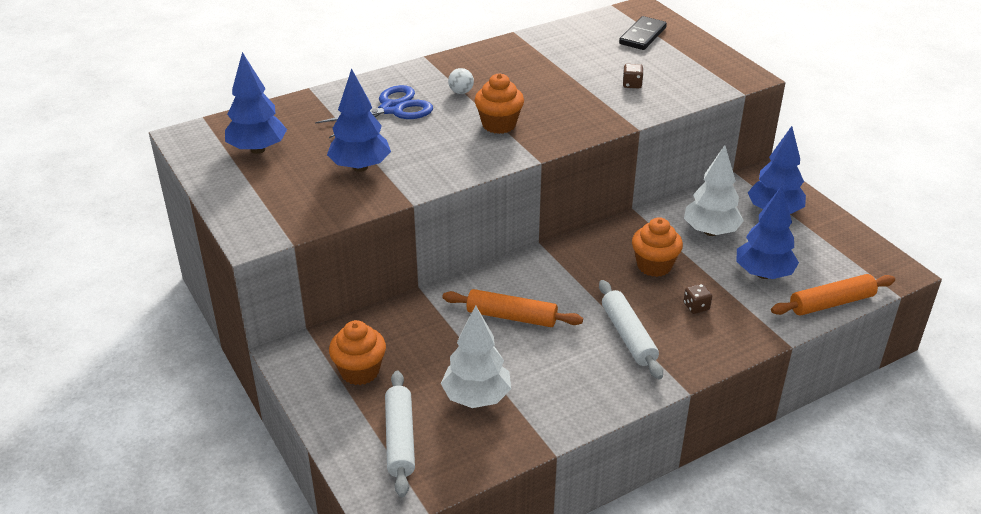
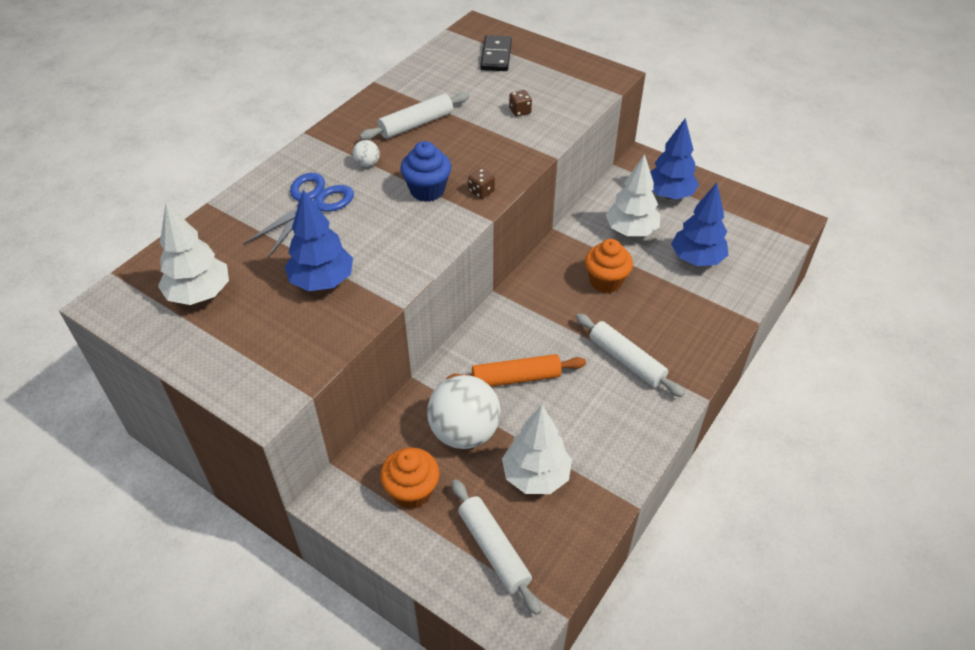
camera: 25 degrees left, 10 degrees up
(258, 149) = (199, 294): blue tree -> white tree
(435, 343) = (464, 432): none -> white ball
(499, 124) = (427, 190): orange cupcake -> blue cupcake
(526, 72) = (416, 124): none -> white rolling pin
(696, 307) = (663, 310): brown dice -> brown dice (481, 191)
(831, 303) = (764, 269): orange rolling pin -> none

